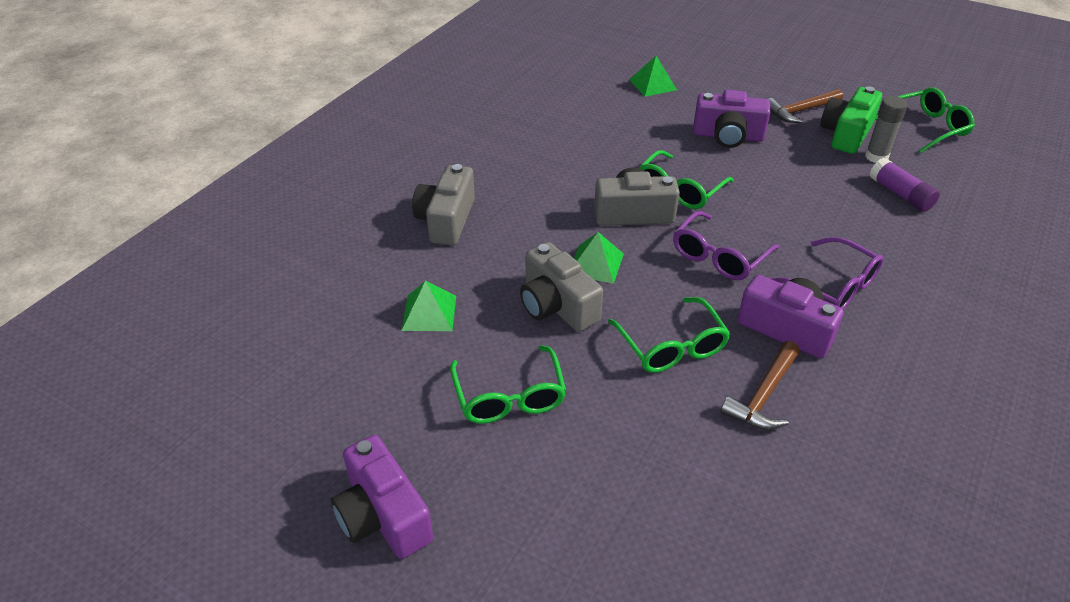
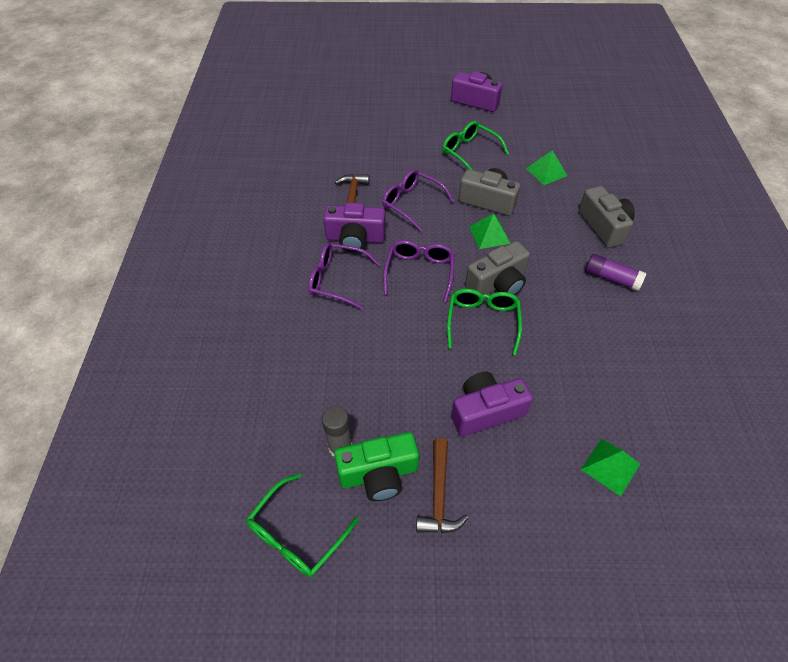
camera: 150 degrees right, 10 degrees up
(671, 346) = (412, 203): green glasses -> purple glasses
(800, 111) = (439, 495): brown hammer -> brown hammer turned 150 degrees clockwise
(846, 134) = (378, 474): green camera -> green camera turned 75 degrees clockwise
(900, 194) = (308, 399): purple glue stick -> purple glue stick (611, 278)

